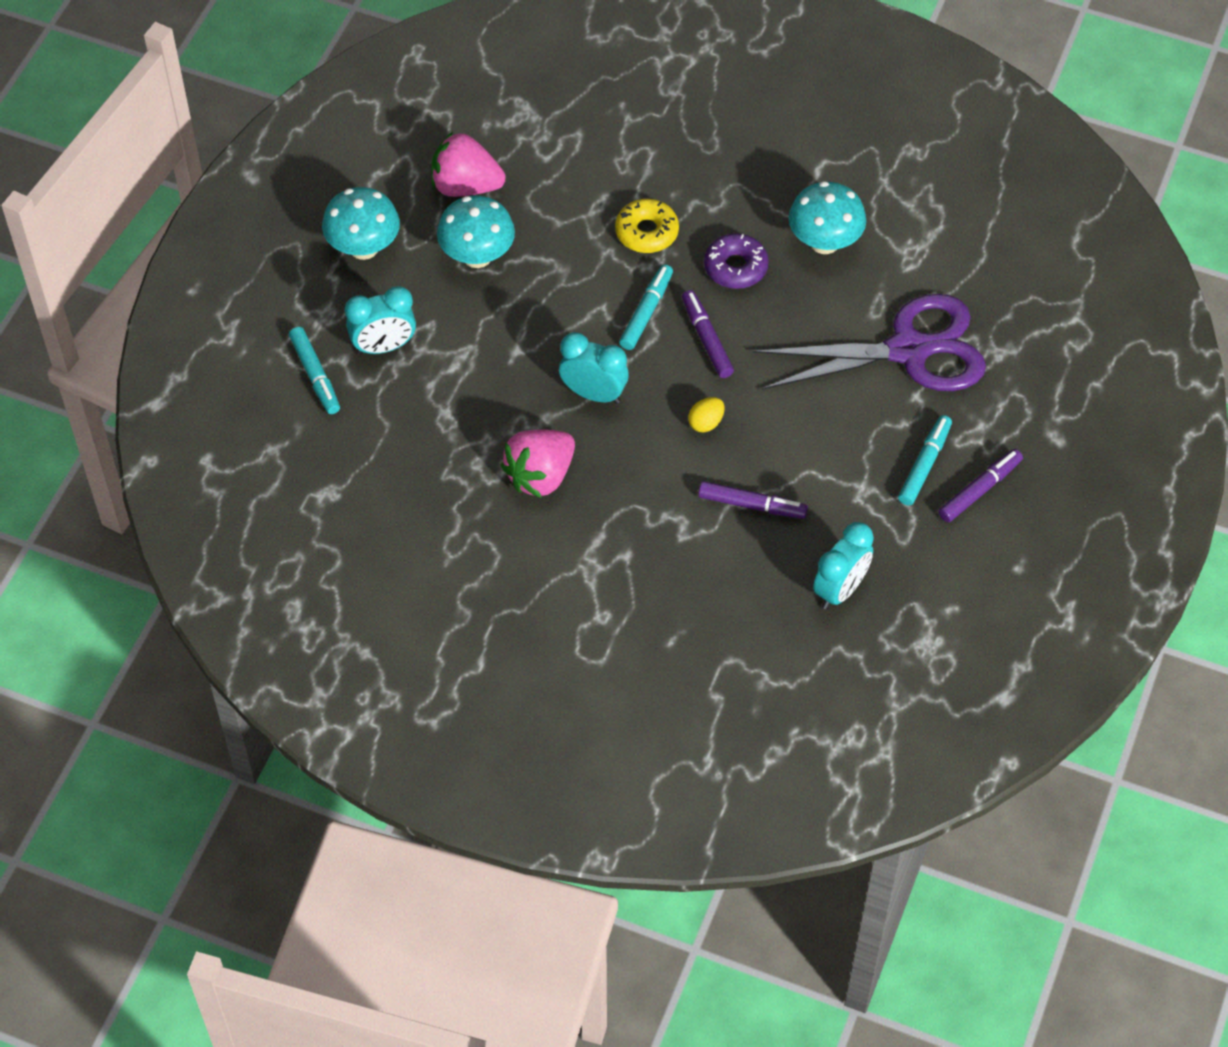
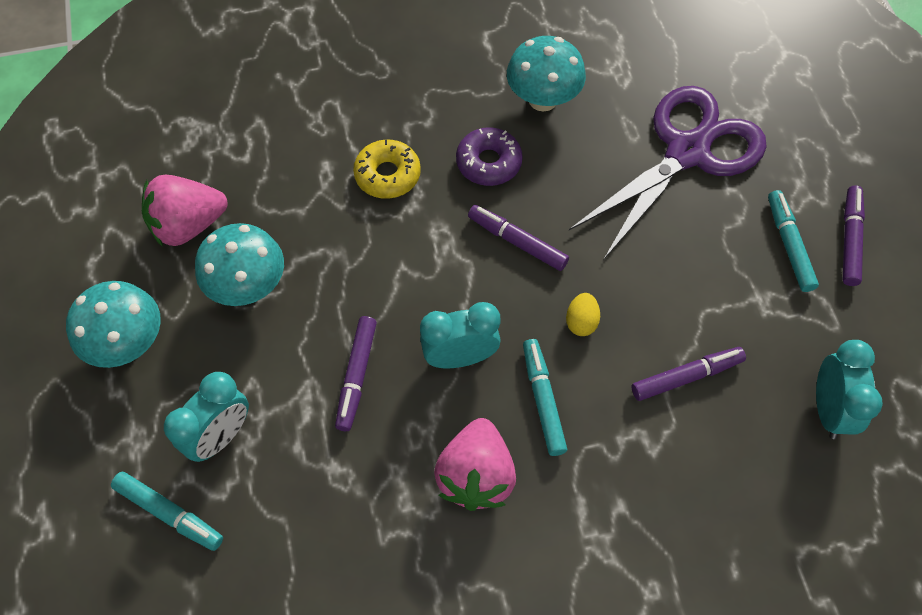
camera: 35 degrees left, 5 degrees up
(508, 363) = (357, 376): none -> purple marker
(646, 312) = (445, 248): turquoise marker -> turquoise marker (543, 400)

